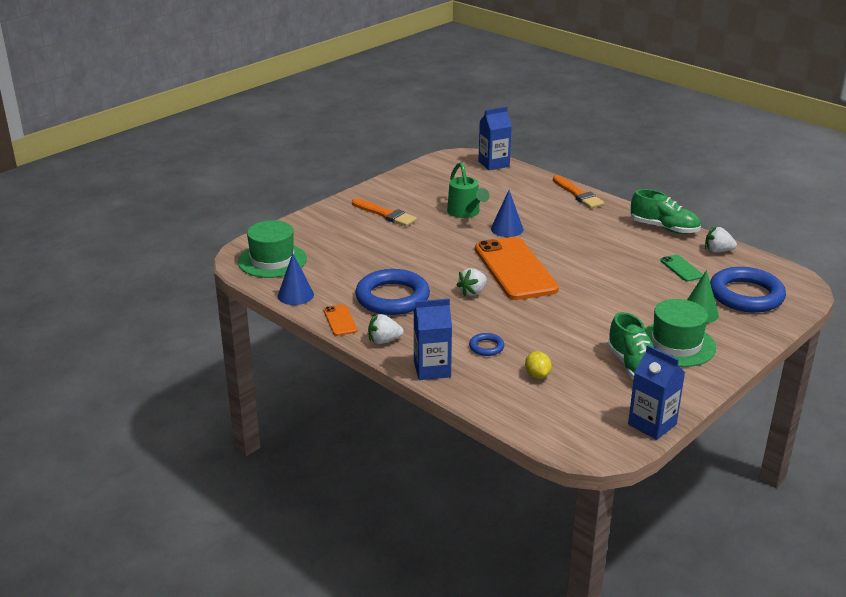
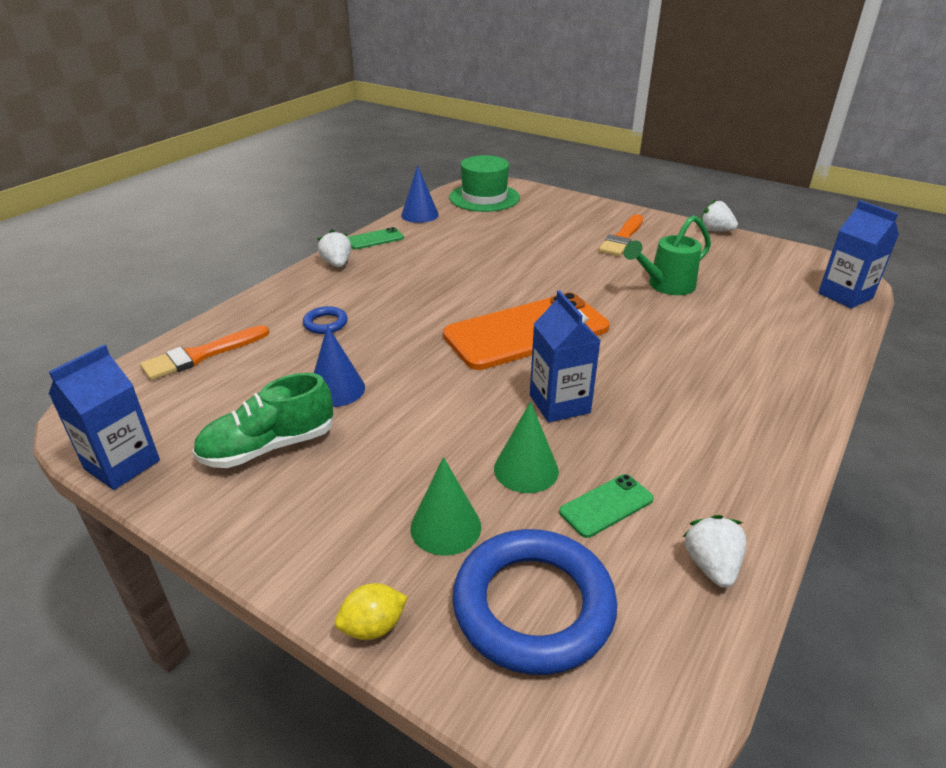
camera: 80 degrees right, 5 degrees up
(340, 320) = (375, 239): orange phone -> green phone
(392, 298) = (427, 260): blue ring -> none
(432, 369) = (279, 294): blue carton -> blue carton (559, 404)
(473, 292) = (454, 306): white strawberry -> white strawberry (715, 230)
(507, 229) = (640, 319): blue cone -> blue cone (336, 389)
(537, 375) = (260, 362): yellow lemon -> yellow lemon (373, 626)
(578, 194) = (813, 377): orange brush -> orange brush (201, 355)
(655, 286) = (526, 469): none -> green cone
(664, 228) = (761, 483): green shoe -> none
(676, 344) = (336, 494): green hat -> none

